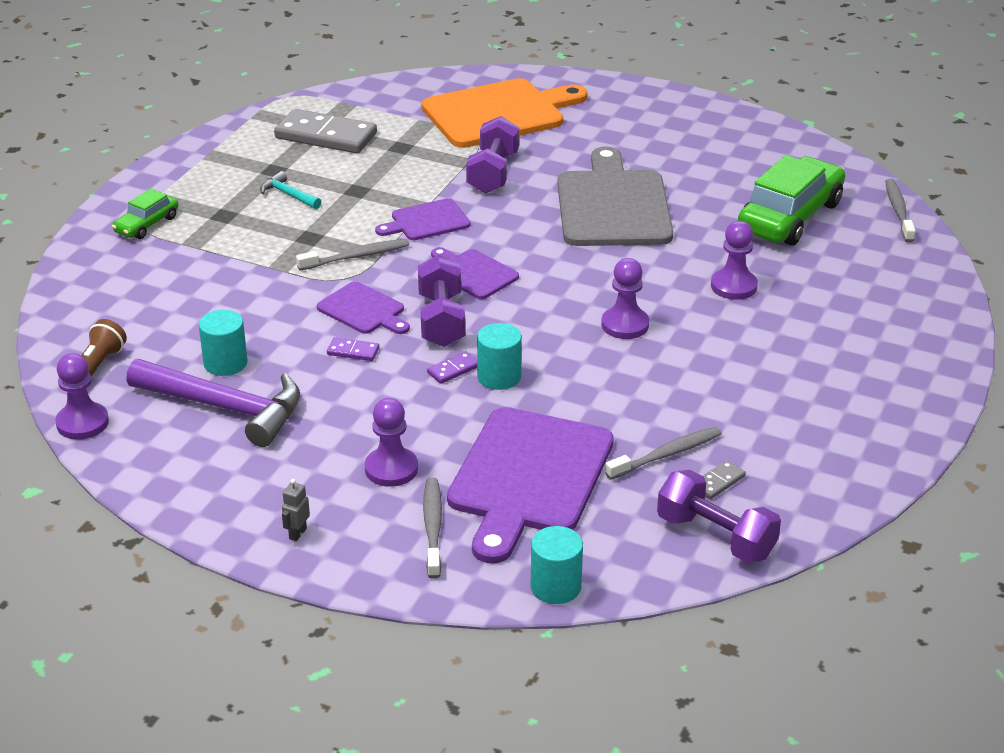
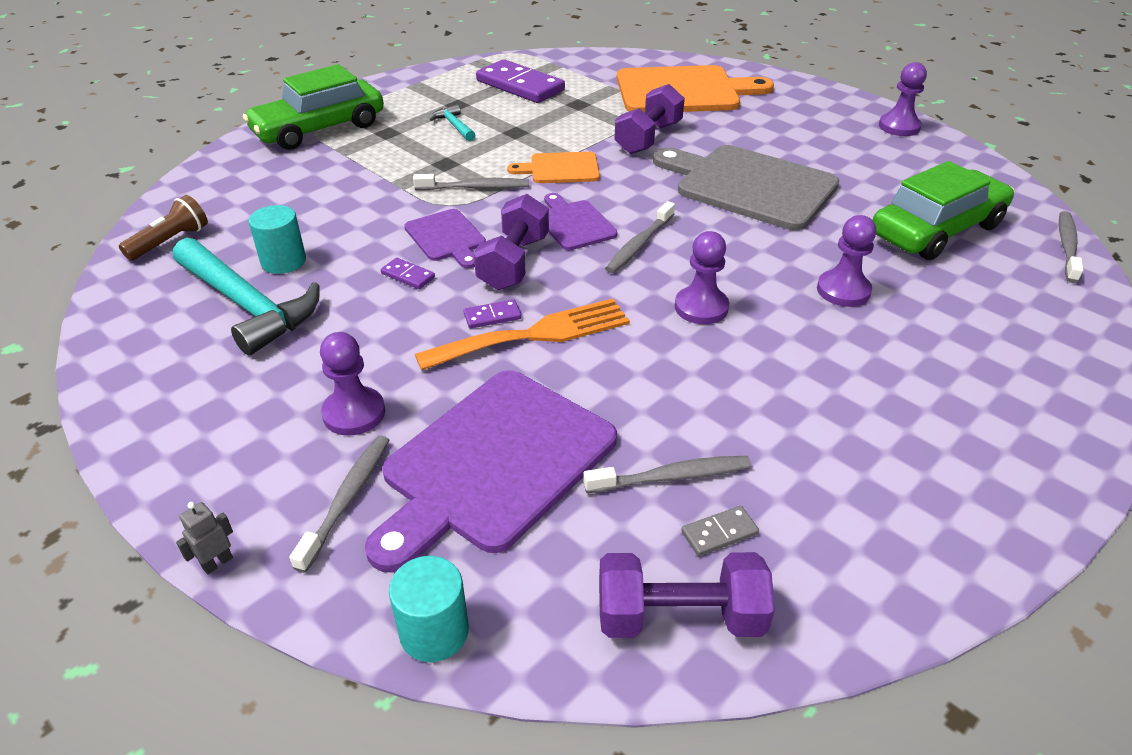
camera: 20 degrees right, 5 degrees up
(82, 423) = (112, 290): purple pawn -> purple pawn (899, 127)
(146, 224) = (319, 129): green car -> green car, size x1.98
(226, 408) = (248, 306): purple hammer -> turquoise hammer
(297, 533) = (202, 466): grey robot -> grey robot (217, 563)
(326, 136) = (520, 85): grey domino -> purple domino
(426, 221) = (560, 169): purple cutting board -> orange cutting board
(499, 377) = (534, 335): turquoise cylinder -> orange fork
(543, 281) = (639, 244): none -> grey toothbrush
(612, 205) = (749, 186): grey cutting board -> grey cutting board turned 75 degrees counterclockwise
(716, 537) = (679, 617): purple dumbbell -> purple dumbbell turned 60 degrees counterclockwise

